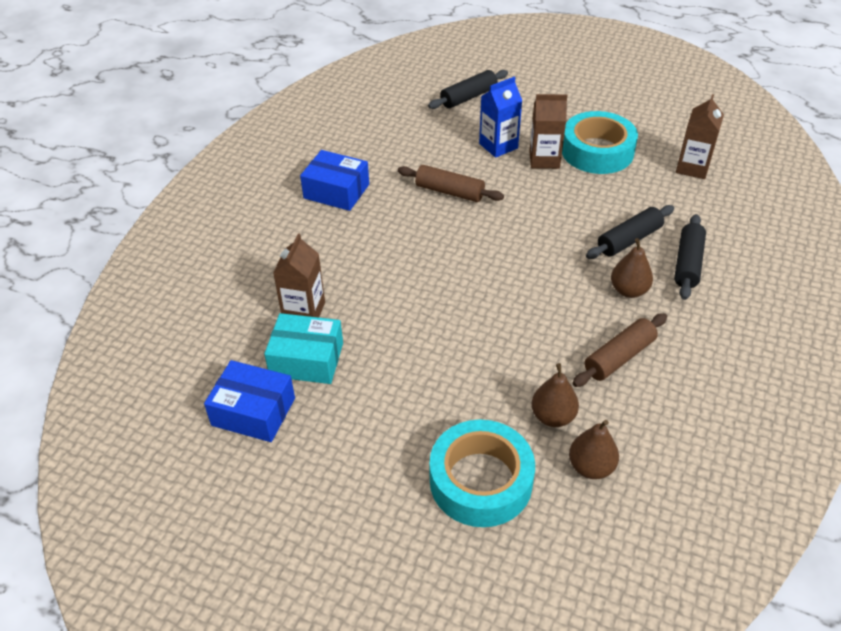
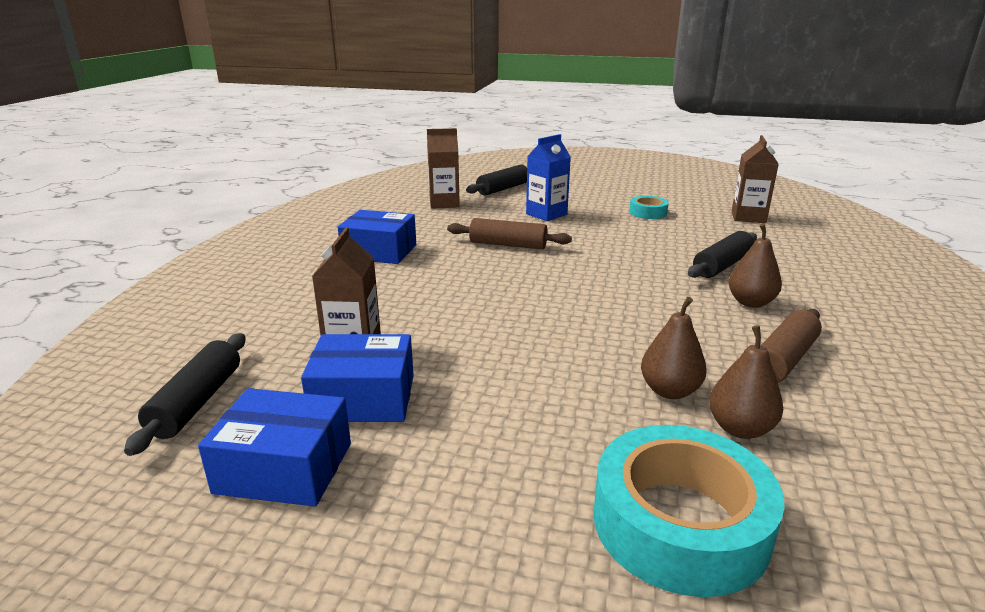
camera: 10 degrees left, 20 degrees down
(307, 359) = (363, 398): turquoise box -> blue box
(544, 160) = (598, 220): brown carton -> brown carton (444, 203)
(591, 467) = (835, 484): brown pear -> brown pear (669, 391)
(597, 151) = (648, 212): turquoise tape -> turquoise tape, size x0.50
(687, 263) = (798, 278): black rolling pin -> black rolling pin (197, 402)

